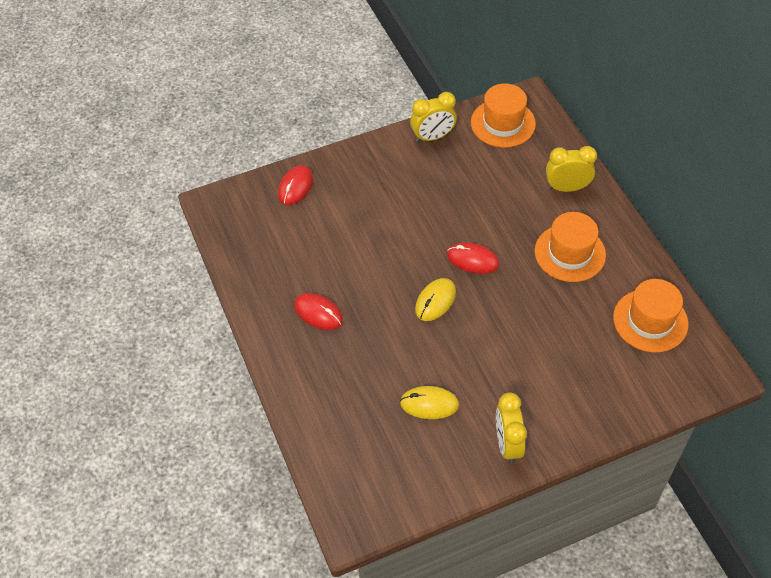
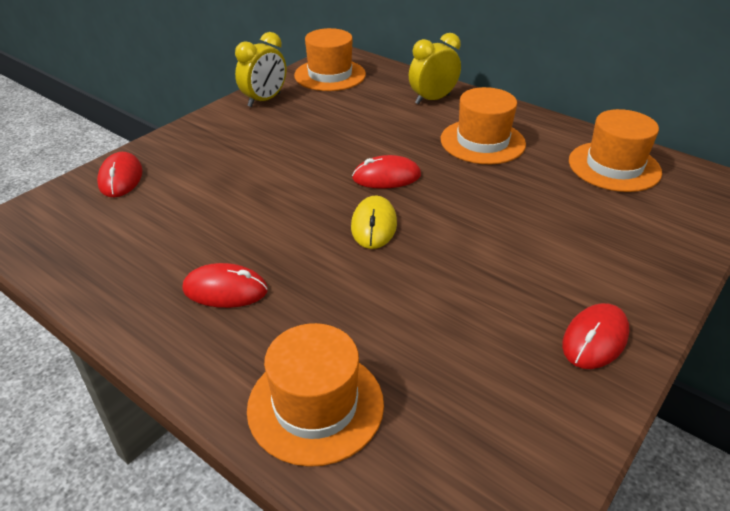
camera: 30 degrees left, 15 degrees down
(328, 410) = (315, 405): none -> orange hat
(429, 404) = (456, 335): yellow mouse -> none
(507, 444) = (595, 339): yellow clock -> red mouse

